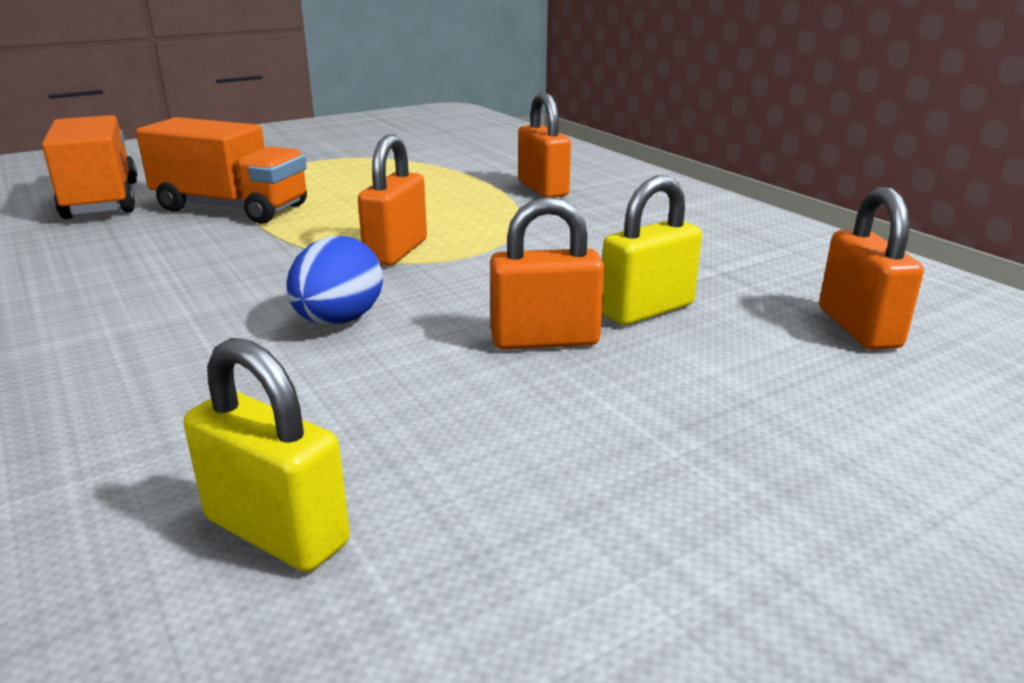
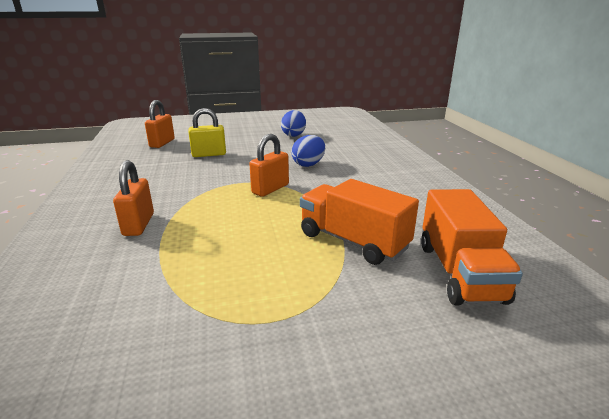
camera: 160 degrees left, 0 degrees up
(276, 531) = (333, 133): yellow padlock -> none
(468, 470) = (294, 135): none -> blue egg
(545, 340) = (250, 151): orange padlock -> none

